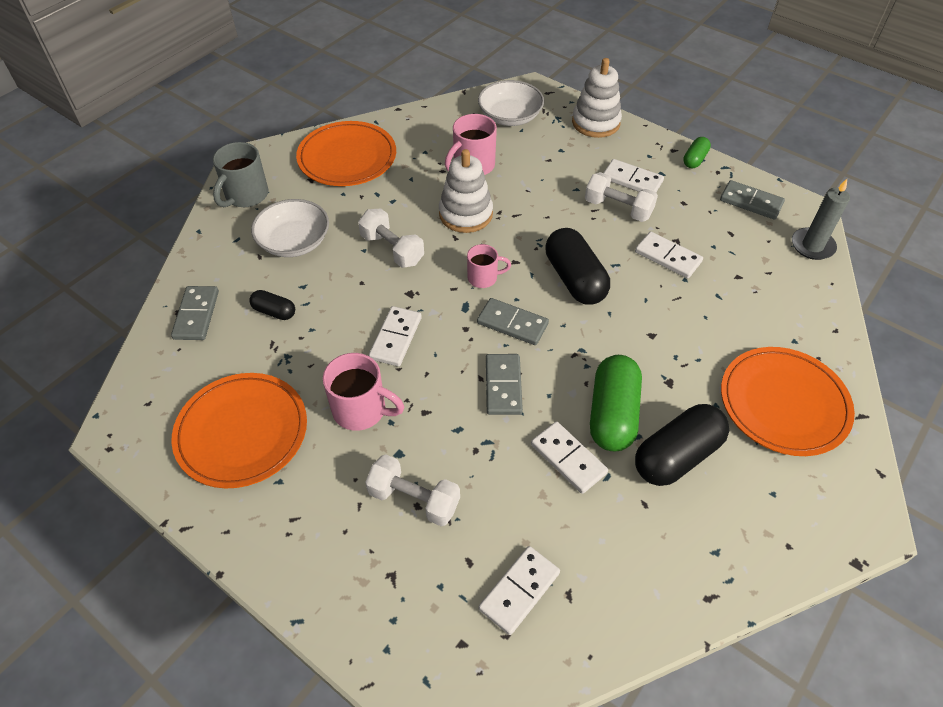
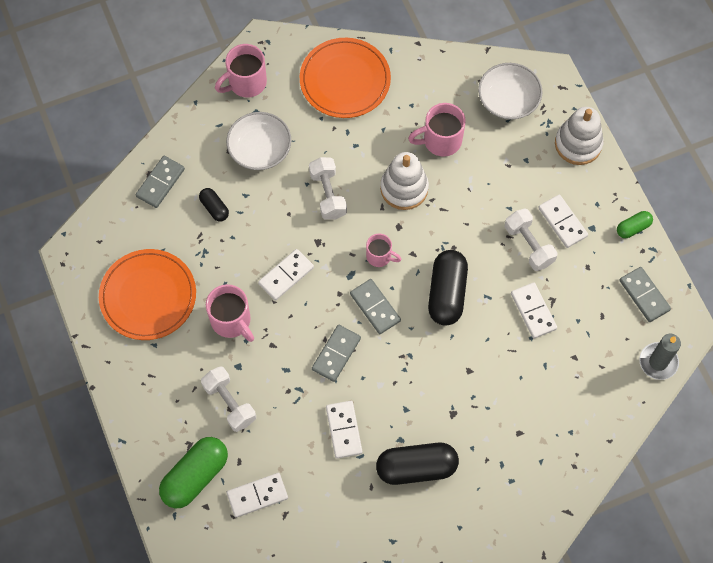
camera: 30 degrees right, 15 degrees up
(246, 196) = (246, 83): grey mug -> pink mug
(612, 414) = (395, 415): green capsule -> green capsule (195, 476)
(783, 403) = (520, 473): orange plate -> none

